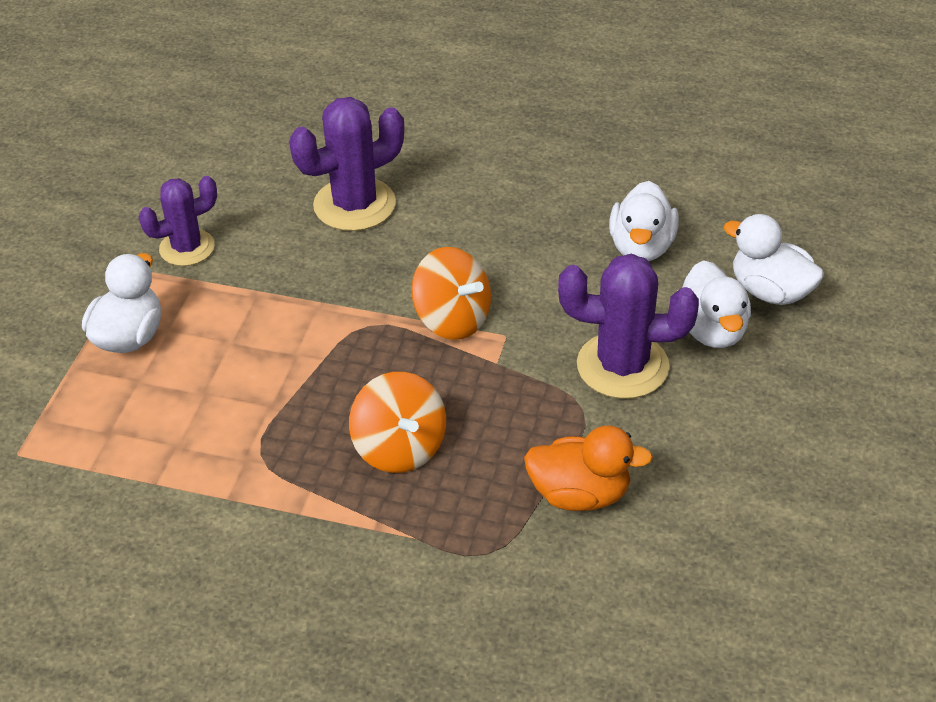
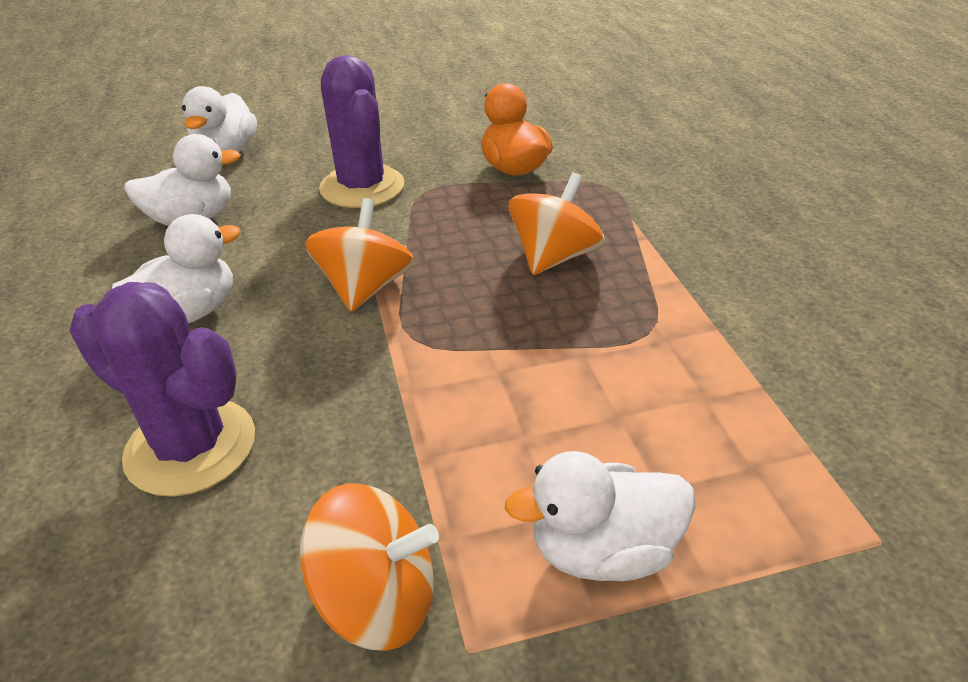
camera: 120 degrees left, 5 degrees down
(187, 248) = (377, 598): purple cactus -> orange spinning top
(711, 330) = (291, 163): white duck -> white duck (189, 313)

